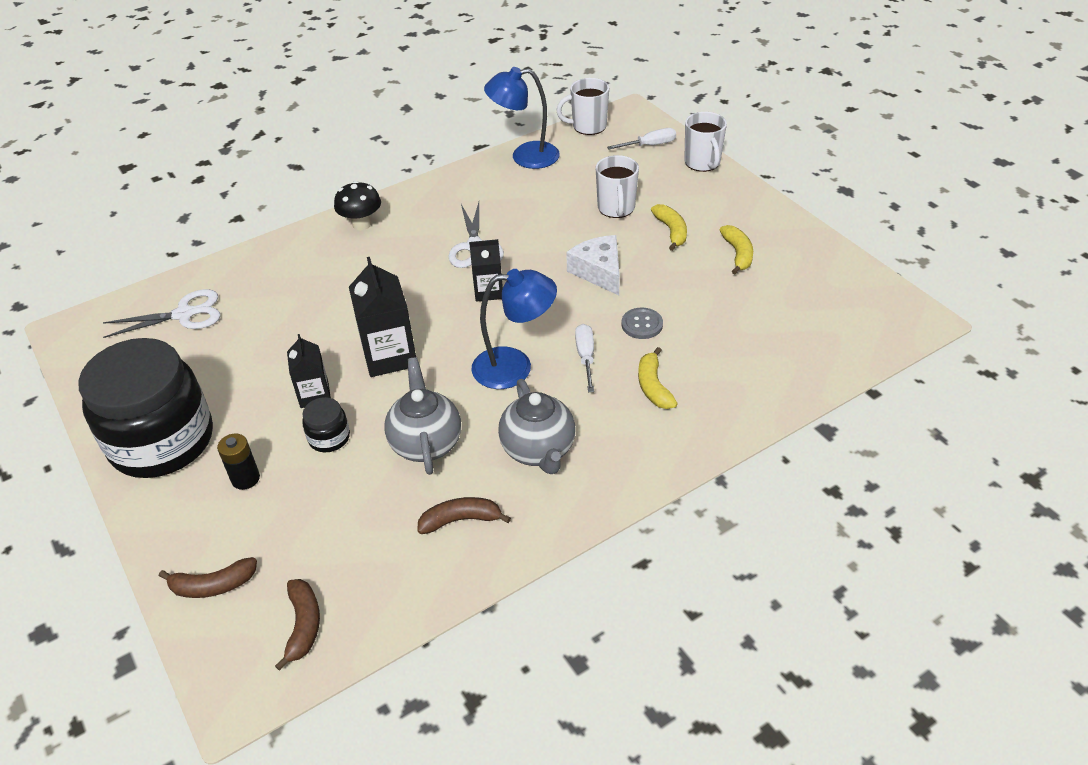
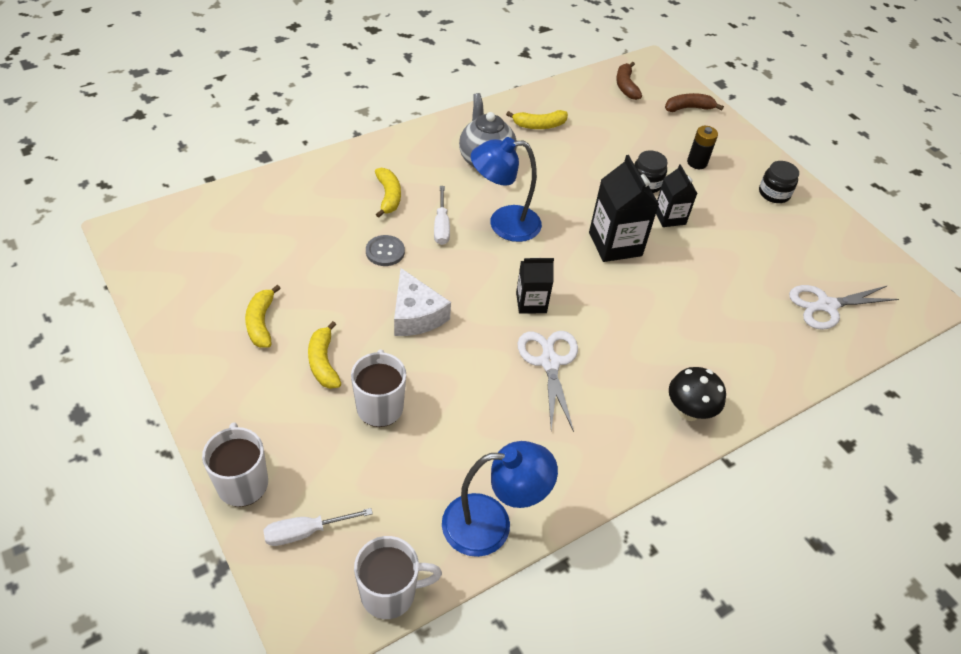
camera: 175 degrees right, 5 degrees up
(162, 441) = (774, 193): black jar -> black jar, size x0.40
(426, 443) = (570, 173): grey teapot -> none
(461, 520) = (539, 125): brown banana -> yellow banana

